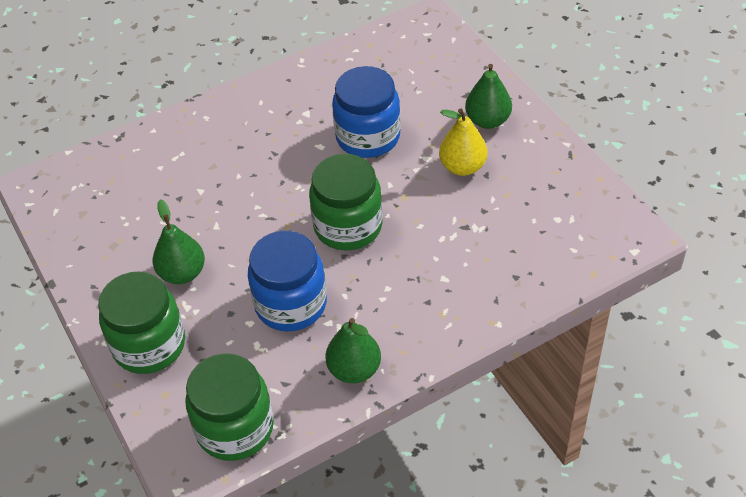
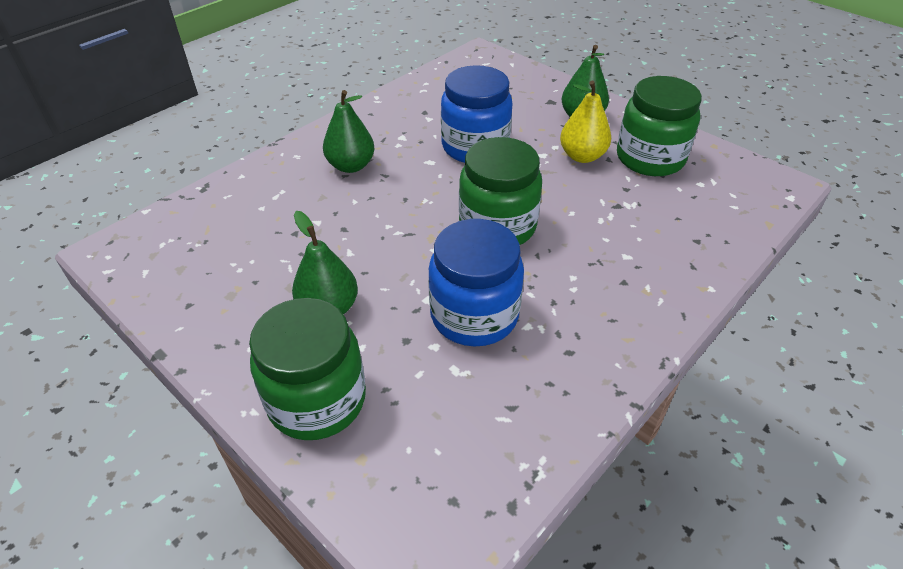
camera: 20 degrees left, 5 degrees down
(235, 428) = (475, 481): green jar -> green jar (650, 158)
(354, 369) = (586, 371): green pear -> green pear (351, 166)

